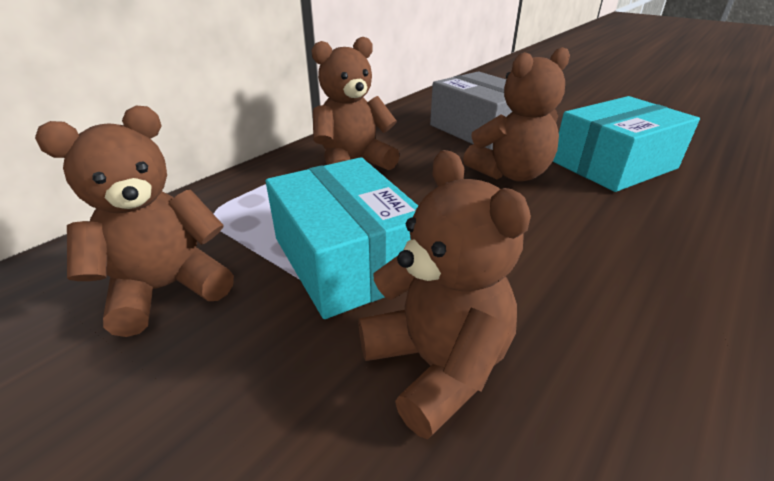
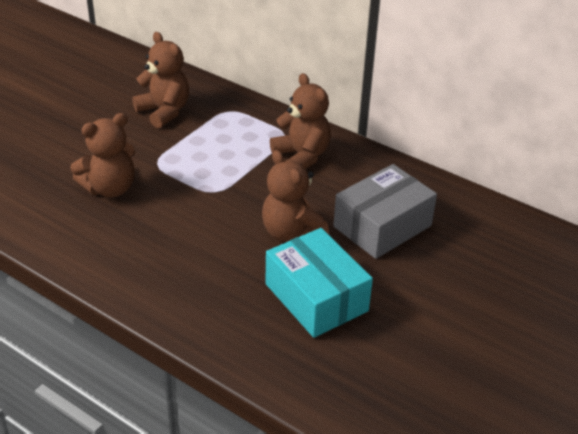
camera: 85 degrees right, 5 degrees up
(347, 259) = (185, 161): turquoise box -> none

